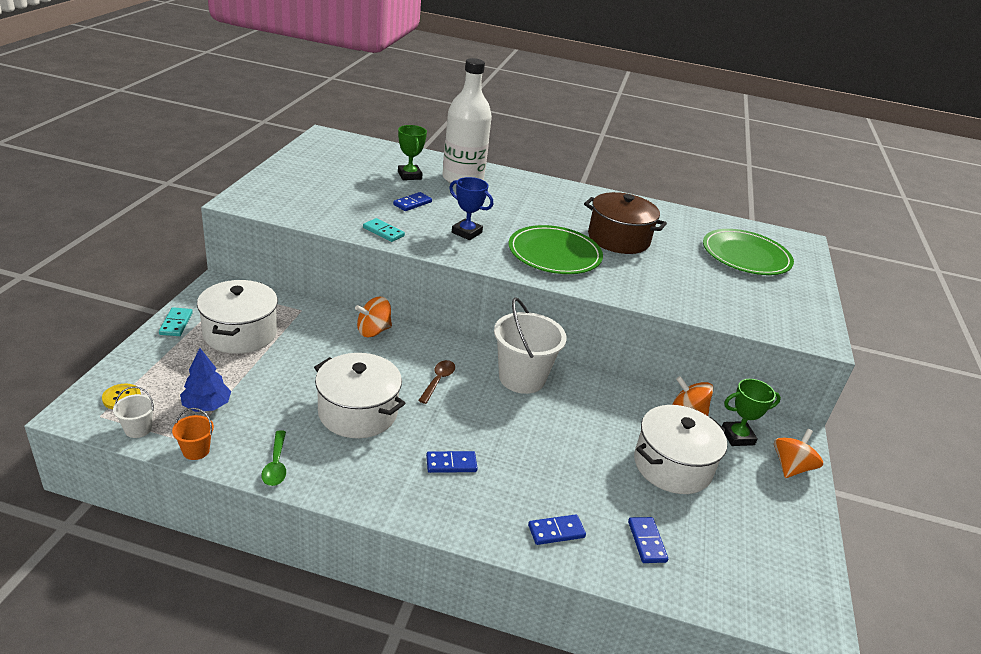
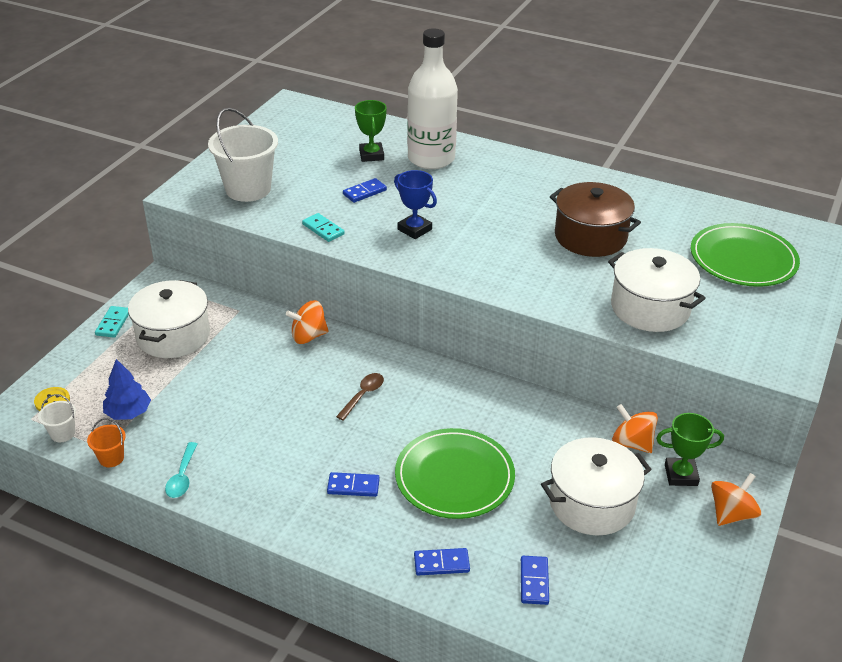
camera: 15 degrees right, 5 degrees up
(276, 465) = (182, 477): green spoon -> turquoise spoon
(358, 412) = (272, 426): white pot -> white pot (650, 308)
(522, 378) = (454, 396): white bucket -> white bucket (248, 189)
(554, 254) = (507, 256): green plate -> green plate (454, 477)

